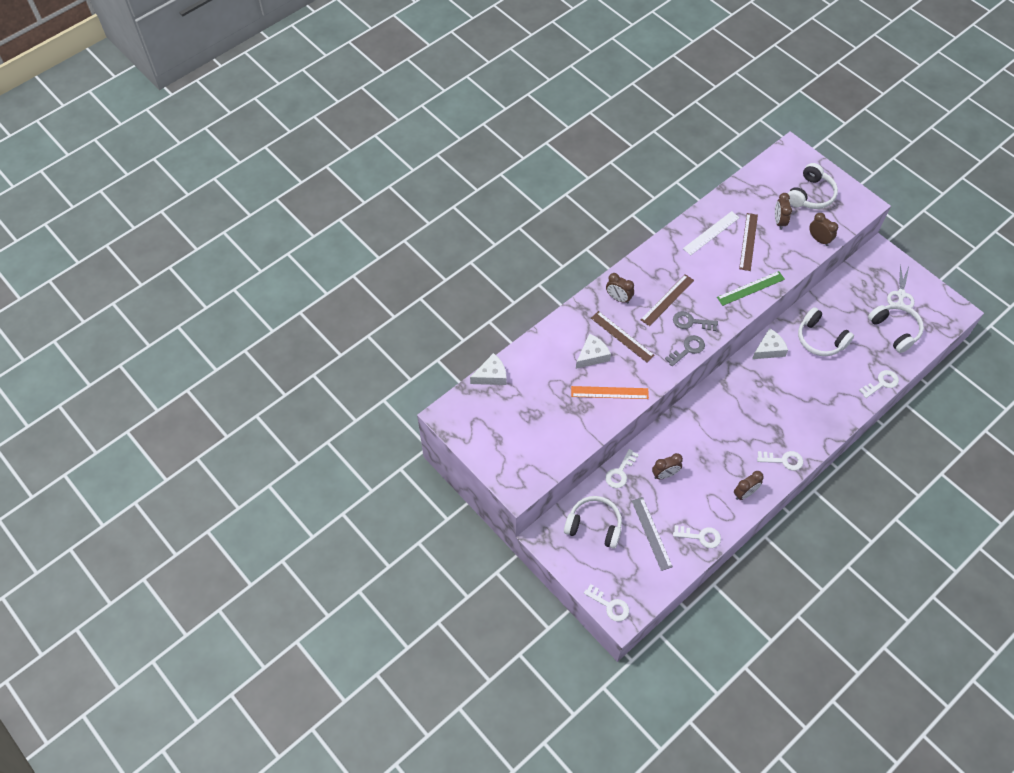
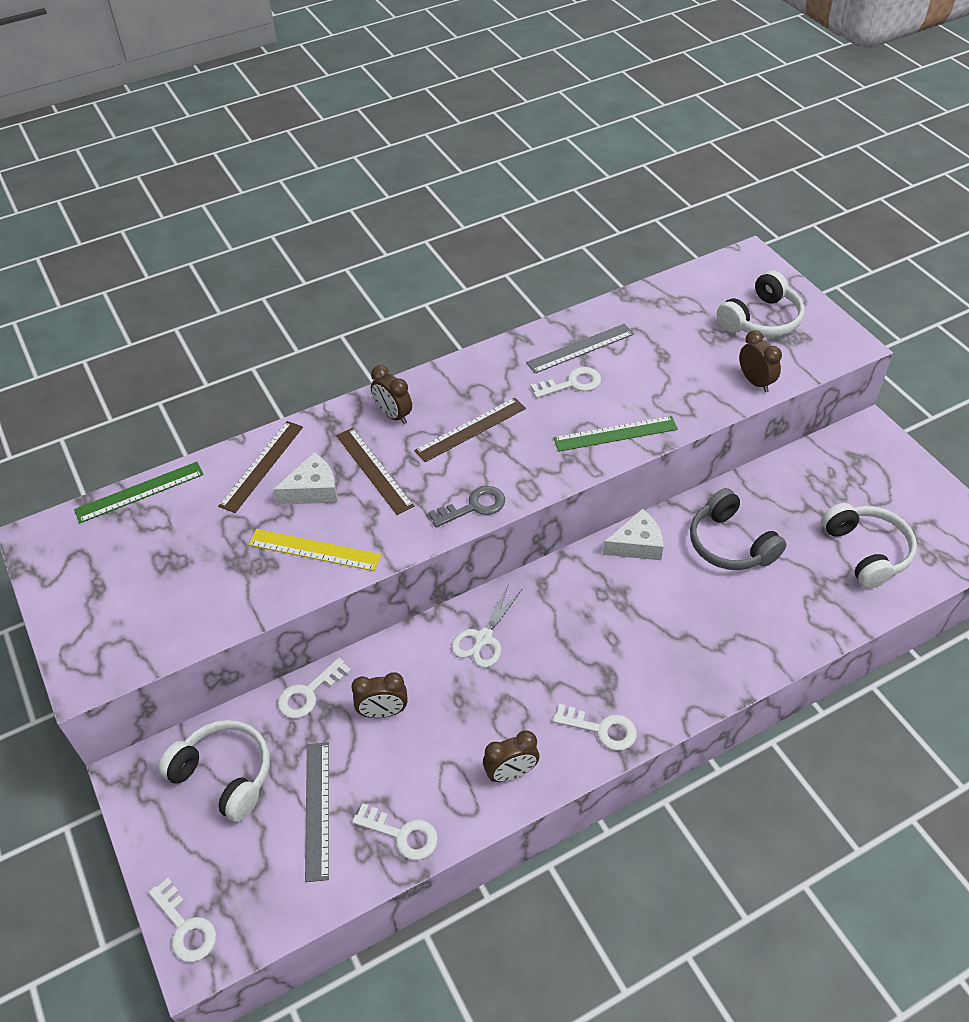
camera: 15 degrees right, 10 degrees down
(491, 375) = (139, 492): white cheese -> green ruler
(609, 392) = (314, 550): orange ruler -> yellow ruler
(691, 322) = (496, 467): grey key -> none
(711, 233) = (580, 348): white ruler -> grey ruler
(748, 241) = (636, 368): brown ruler -> brown ruler (262, 465)
(779, 221) = (696, 348): brown clock -> none
(820, 339) = (730, 544): white headphones -> grey headphones
(881, 383) = (819, 632): white key -> white key (571, 384)
(901, 294) = (891, 499): white scissors -> white scissors (483, 638)

